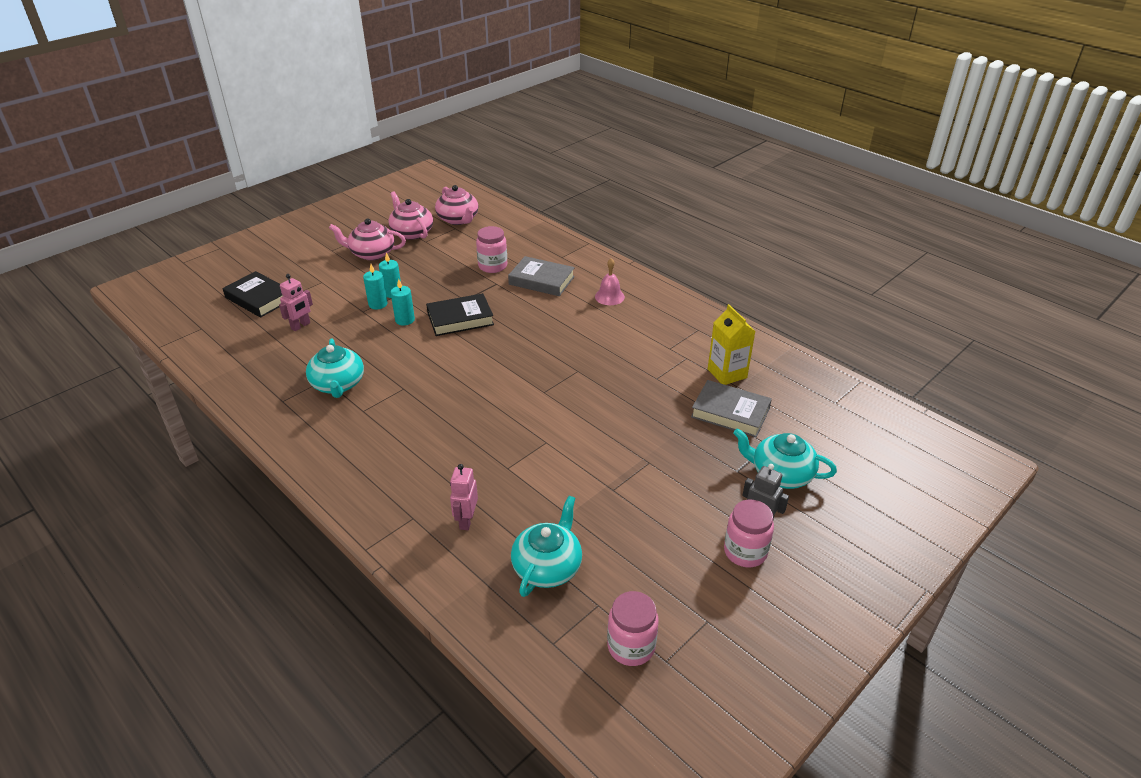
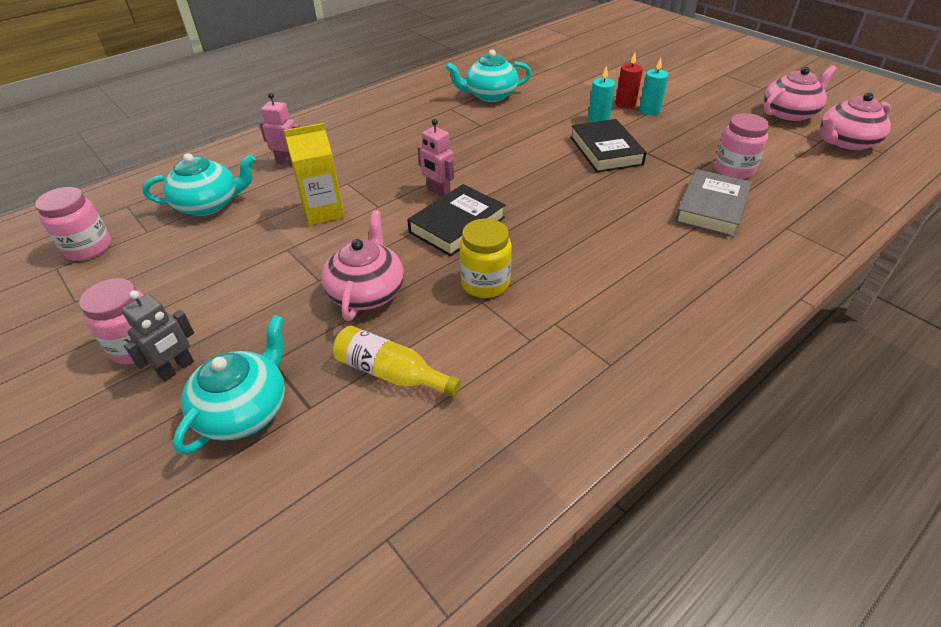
camera: 95 degrees right, 5 degrees up
(259, 298) = (622, 52): black book -> black book (457, 225)
(301, 326) = (580, 72): pink robot -> pink robot (438, 192)
(371, 253) = (727, 94): pink teapot -> pink teapot (367, 292)
(378, 304) = (625, 104): turquoise candle -> red candle
(547, 567) = (209, 204): turquoise teapot -> turquoise teapot turned 45 degrees counterclockwise
(609, 296) = (687, 269): pink bell -> none
(637, 377) = (485, 283): none -> yellow jar
(727, 373) = (487, 384): yellow carton -> yellow carton (323, 212)
(730, 413) = (391, 373): grey book -> yellow bottle

